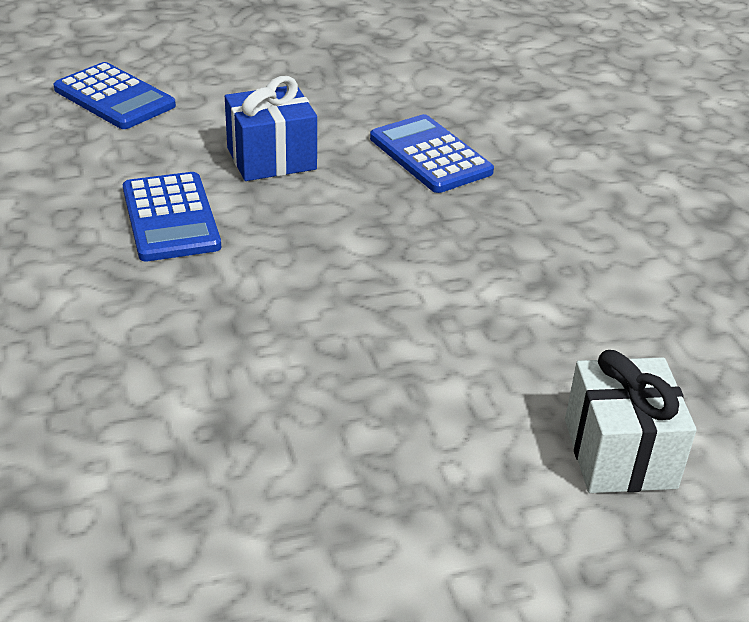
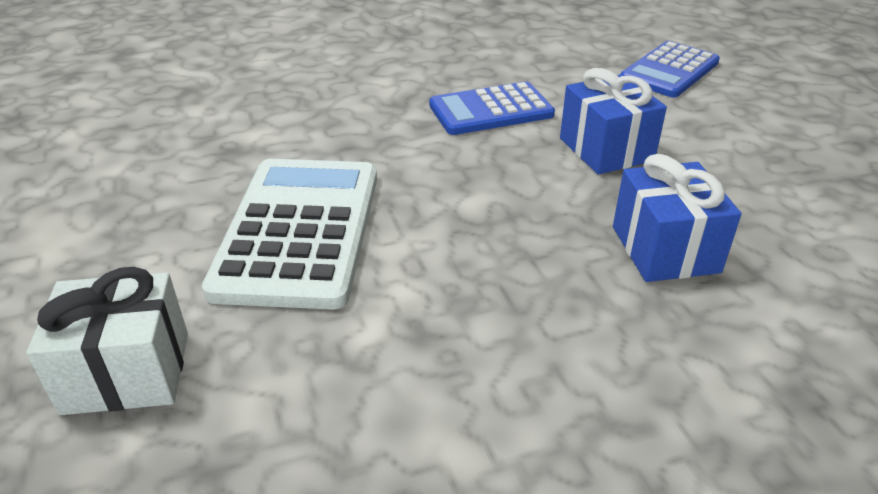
camera: 90 degrees right, 0 degrees up
(403, 356) = (300, 231): none -> white calculator
(430, 155) = (665, 249): blue calculator -> blue gift

